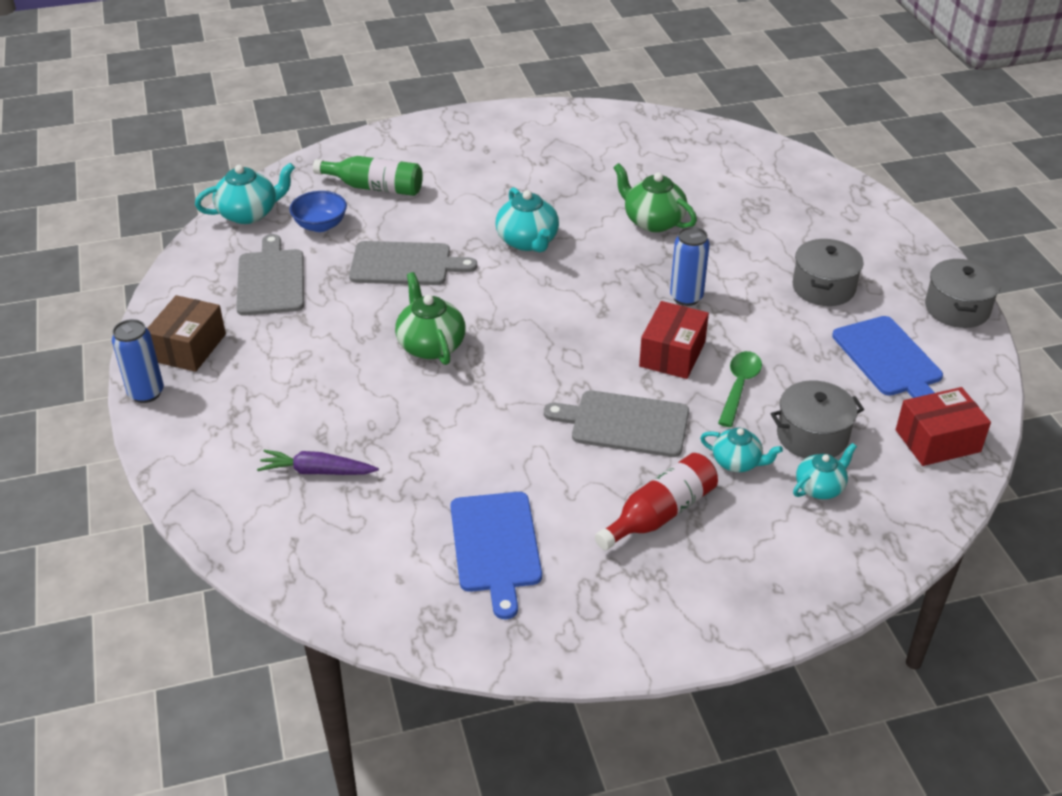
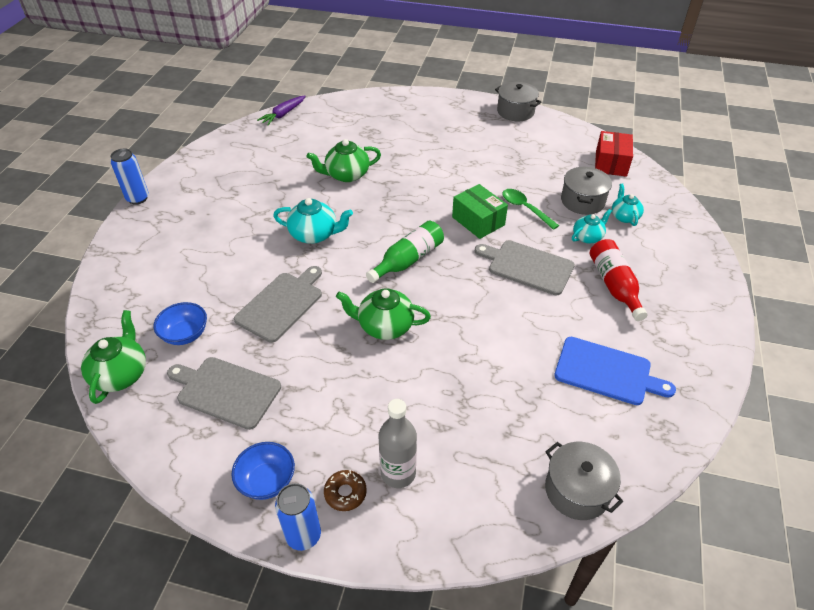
camera: 60 degrees left, 5 degrees up
(189, 347) = (267, 481): brown box -> blue bowl
(204, 401) = (345, 493): none -> brown donut
(246, 426) = (398, 473): none -> grey bottle
(249, 213) = (121, 374): turquoise teapot -> green teapot
(317, 471) = (479, 444): purple carrot -> purple carrot (283, 114)
(375, 187) = (171, 285): green bottle -> green bottle (408, 260)
(625, 424) = (527, 267): grey cutting board -> grey cutting board turned 75 degrees clockwise
(672, 354) = (478, 221): red box -> green box
(686, 297) = (431, 193): blue can -> blue can (138, 198)
(823, 287) = (464, 143): grey pot -> grey pot (577, 490)
(889, 359) = (539, 149): blue cutting board -> none

